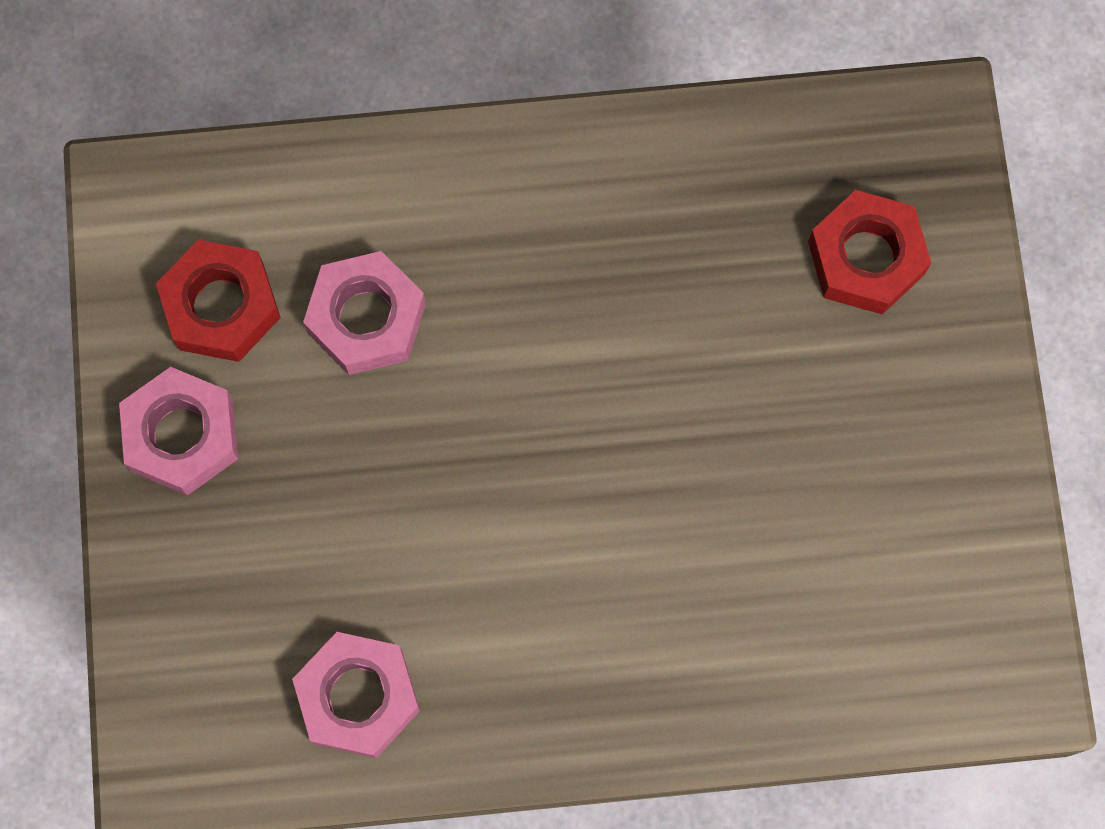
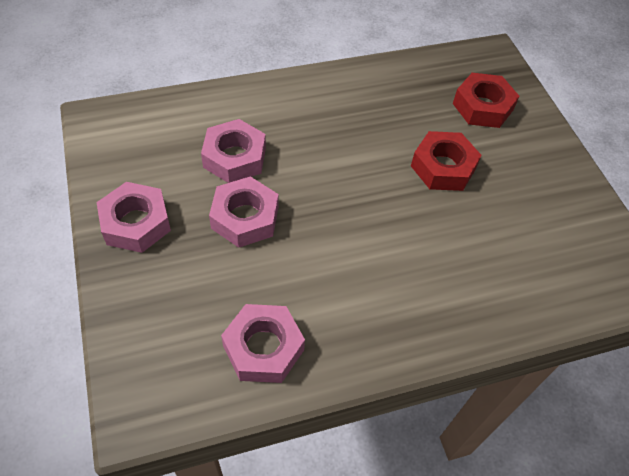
camera: 15 degrees left, 20 degrees down
(221, 306) = (153, 161): red nut -> red nut (443, 167)
(365, 451) = (245, 217): none -> pink nut

